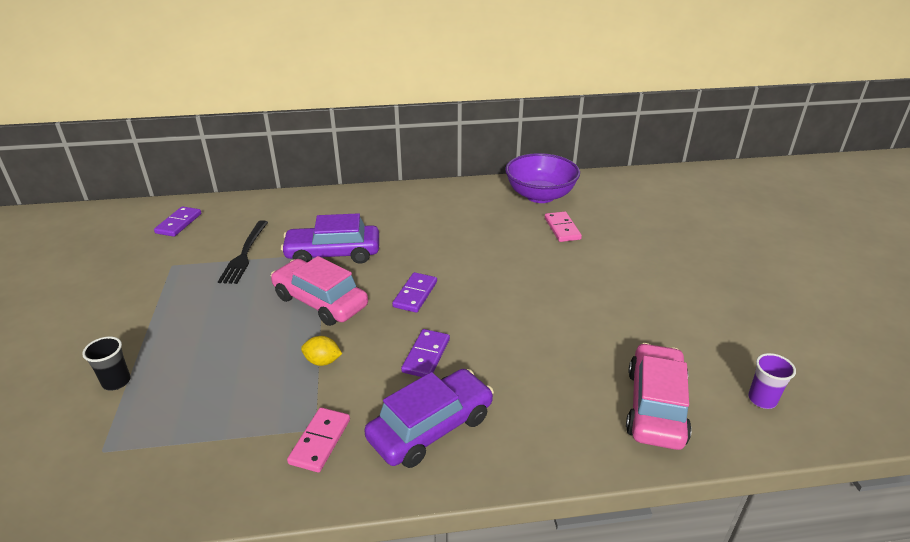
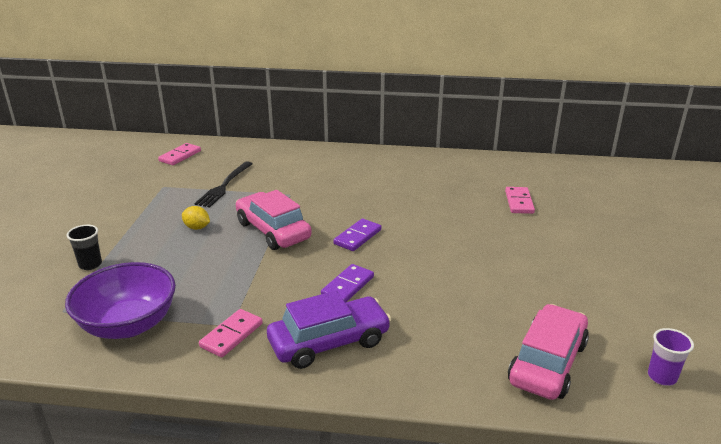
camera: 15 degrees right, 5 degrees down
(179, 223) = (180, 156): purple domino -> pink domino
(322, 361) = (257, 276): yellow lemon -> yellow lemon (197, 227)
(333, 254) = (298, 195): purple car -> none
(540, 196) = (509, 172): purple bowl -> purple bowl (128, 324)

